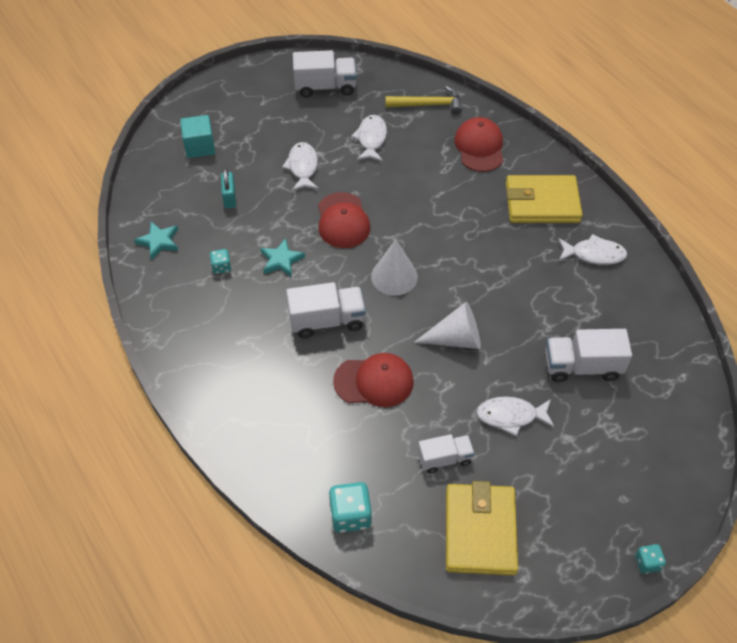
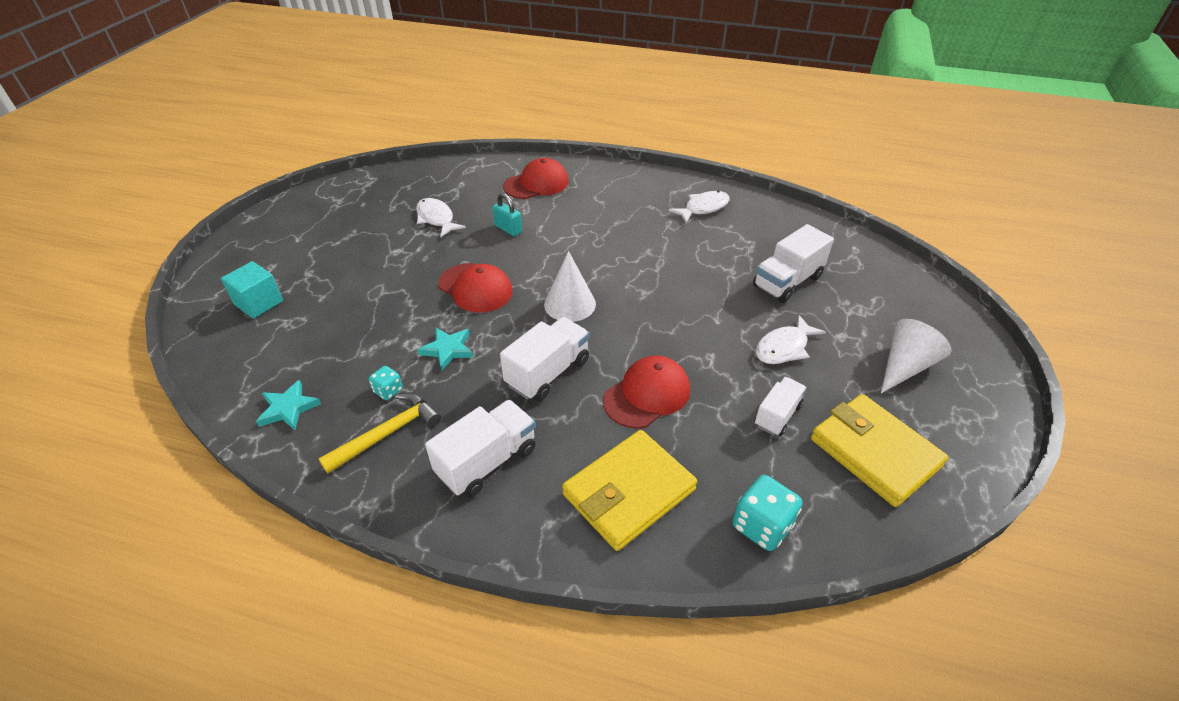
camera: 40 degrees left, 10 degrees down
(229, 198) = (337, 328): turquoise padlock -> turquoise padlock (508, 229)
(303, 167) = (391, 267): white fish -> none
(325, 87) = (352, 202): white truck -> white truck (487, 461)
(428, 104) = (462, 176): yellow hammer -> yellow hammer (387, 433)
(456, 339) = (674, 319): white cone -> white cone (904, 366)
(479, 147) = (536, 184): red cap -> red cap turned 105 degrees clockwise
(542, 203) = (627, 195): yellow wallet -> yellow wallet (629, 492)
(647, 563) = (1002, 384): turquoise dice -> none

